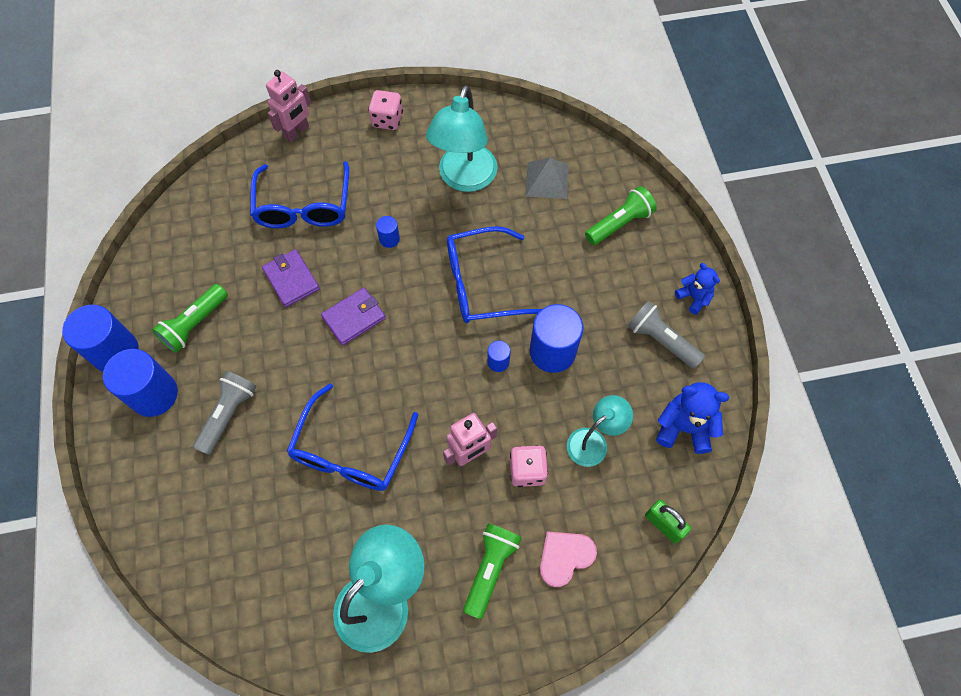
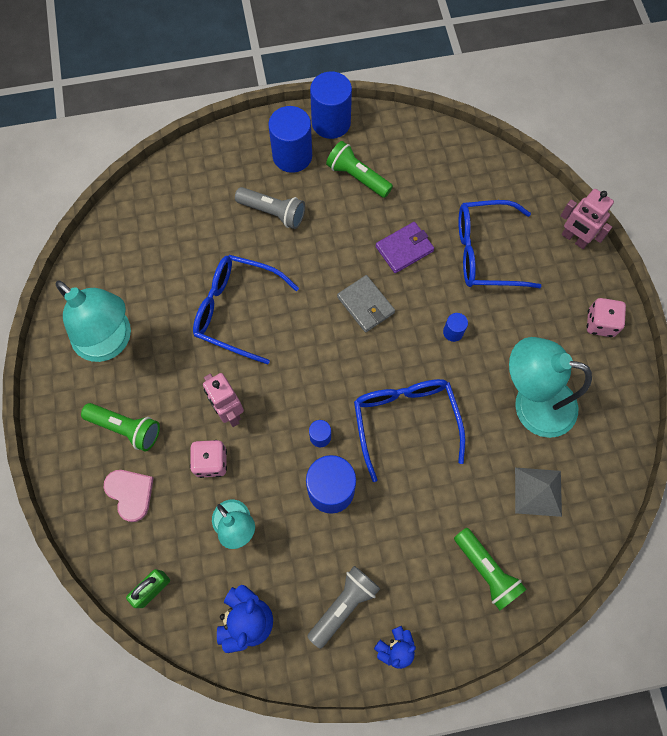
camera: 90 degrees right, 5 degrees up
(354, 318) = (365, 305): purple wallet -> grey wallet

